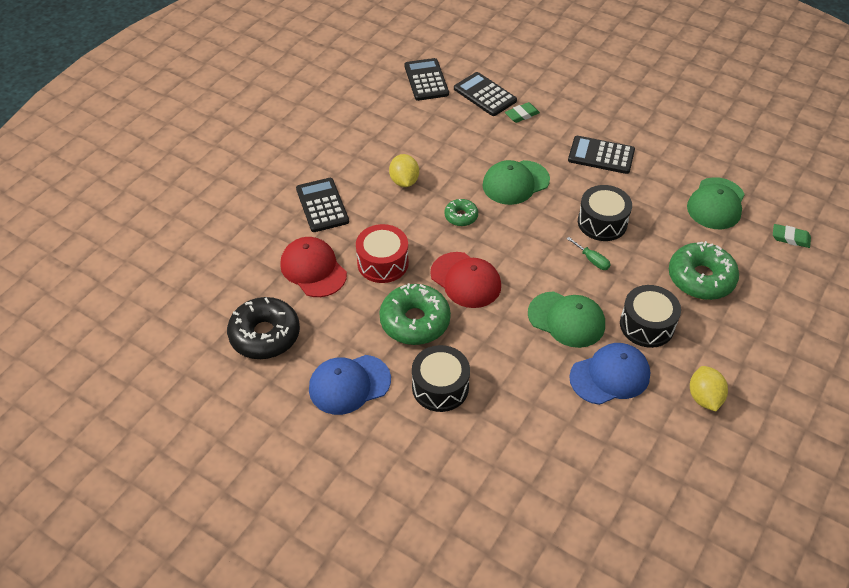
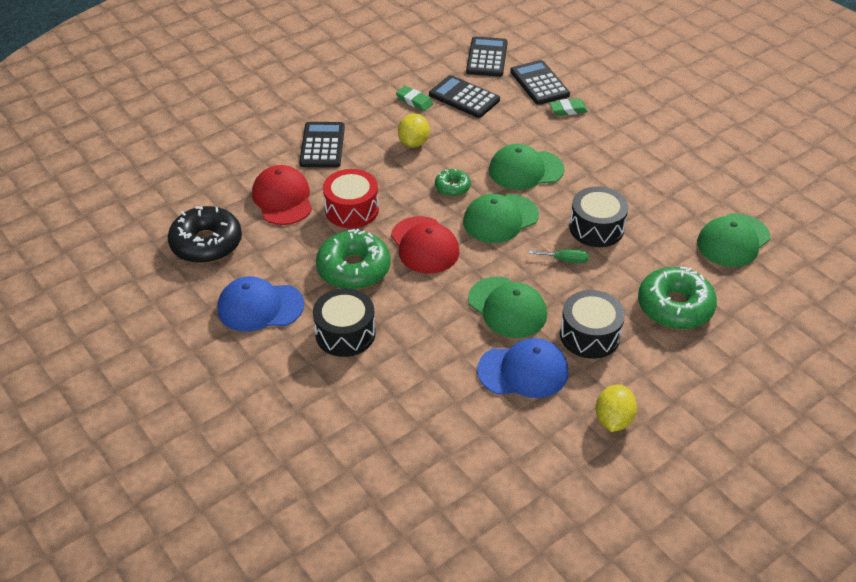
camera: 20 degrees right, 5 degrees down
(518, 236) = (500, 219): none -> green cap
(592, 260) = (565, 260): green screwdriver -> green screwdriver turned 60 degrees counterclockwise
(601, 155) = (631, 166): black calculator -> black calculator (464, 97)
(790, 238) = (800, 294): green eraser -> green eraser (414, 101)

